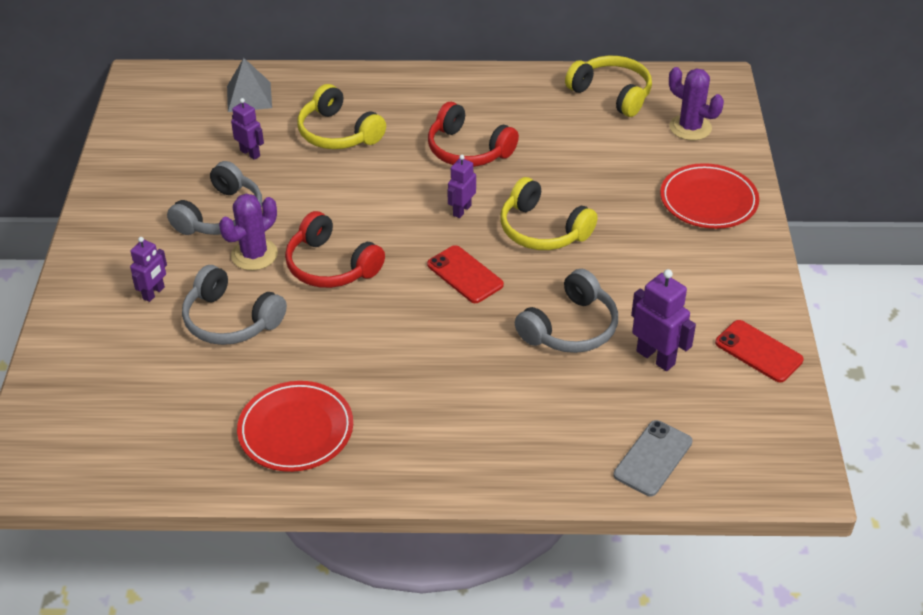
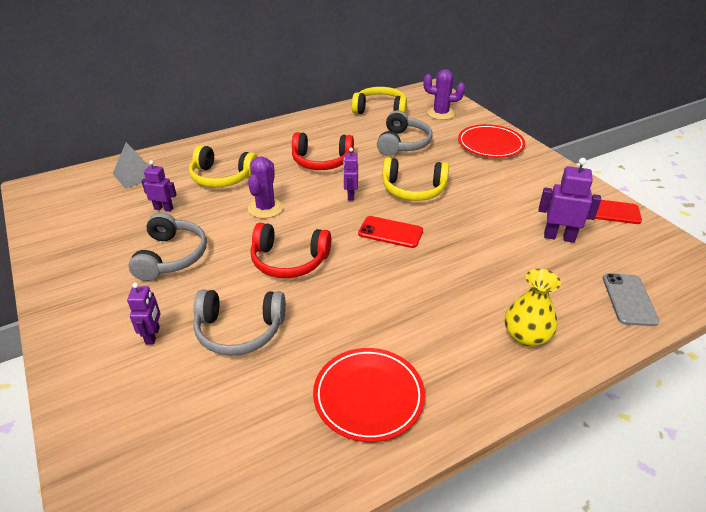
camera: 30 degrees left, 5 degrees down
(254, 255) = (221, 274): purple cactus -> purple cactus (265, 208)
(497, 444) = (526, 336): none -> yellow vase
(570, 328) = (490, 239): grey headphones -> grey headphones (403, 143)

